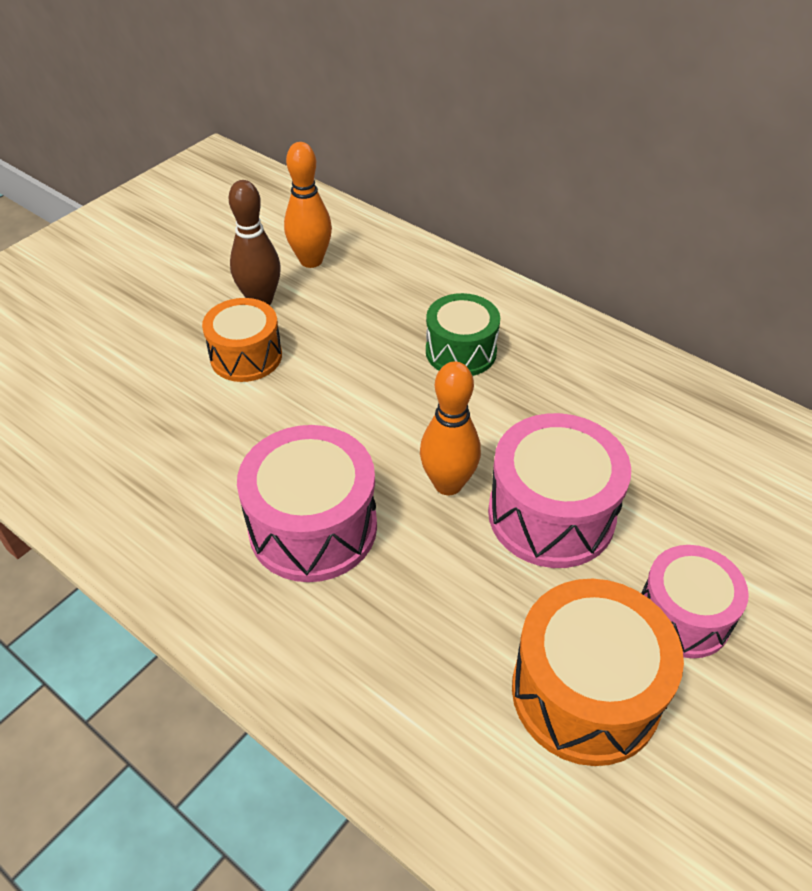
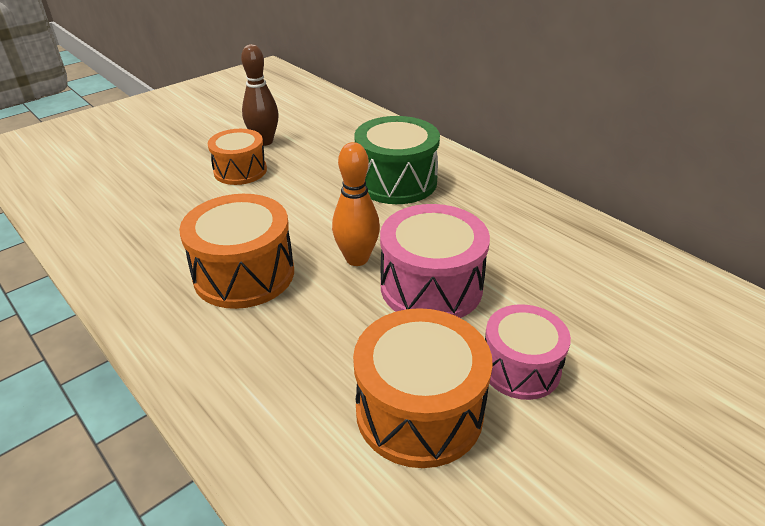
camera: 10 degrees right, 10 degrees down
(311, 261) = (308, 123): orange bowling pin -> none
(313, 527) = (244, 274): pink drum -> orange drum
(461, 351) = (396, 182): green drum -> green drum, size x1.51

